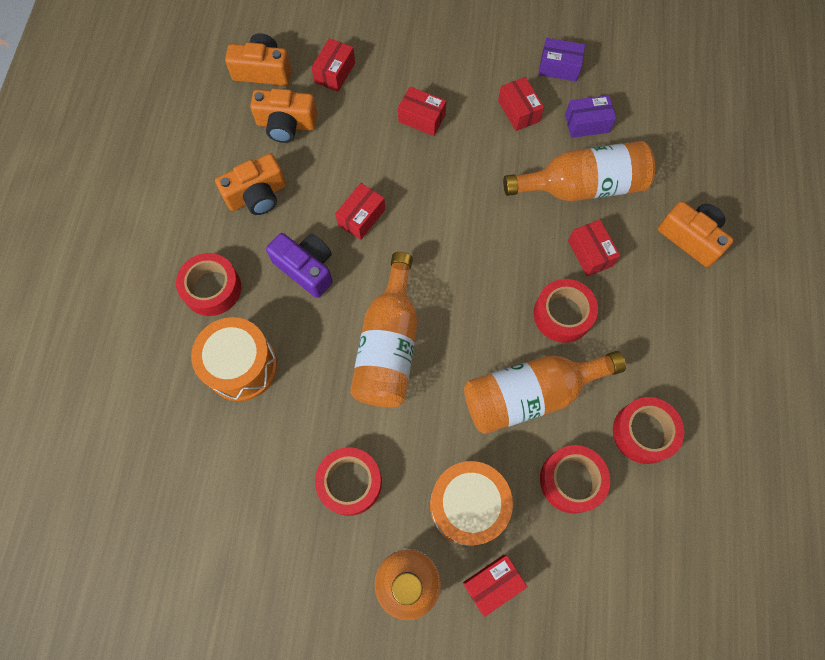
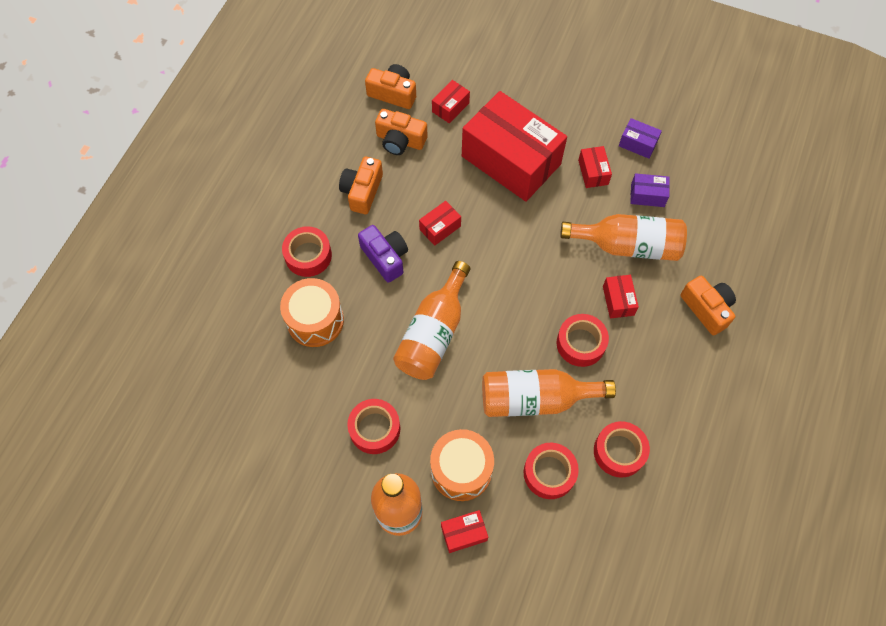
camera: 15 degrees right, 5 degrees down
(257, 195) = (362, 191): orange camera -> orange camera turned 120 degrees clockwise
(421, 118) = (511, 160): red box -> red box, size x2.49

